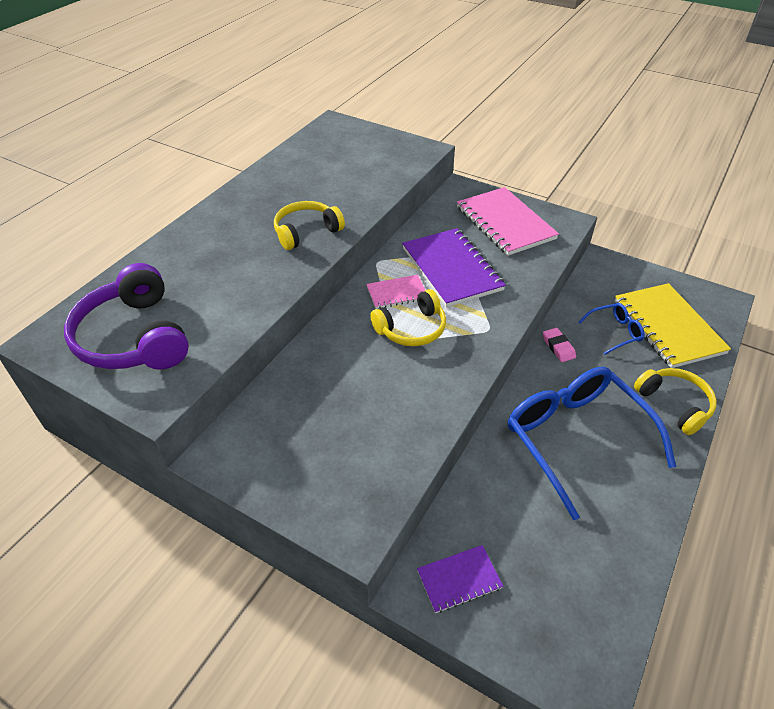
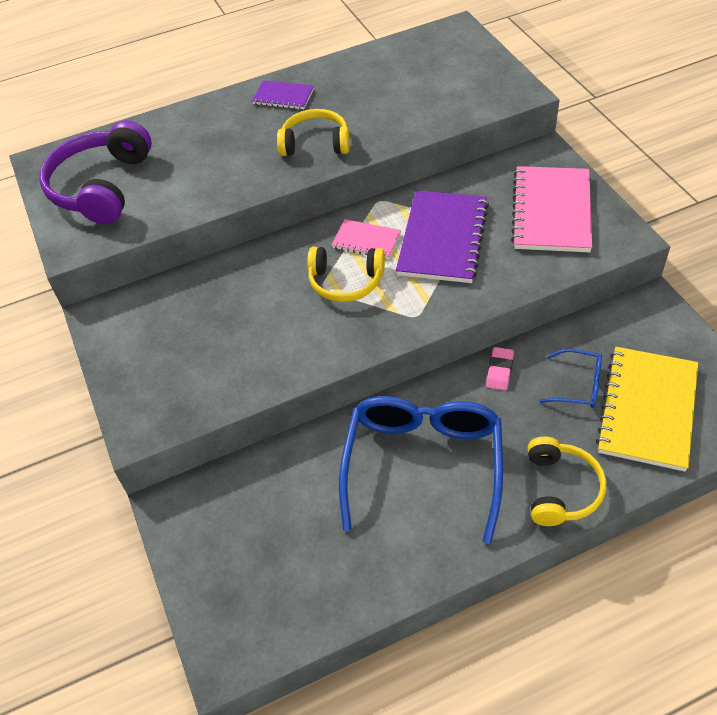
camera: 40 degrees right, 5 degrees up
(459, 579) = (207, 517): purple notebook -> purple notebook (283, 97)

